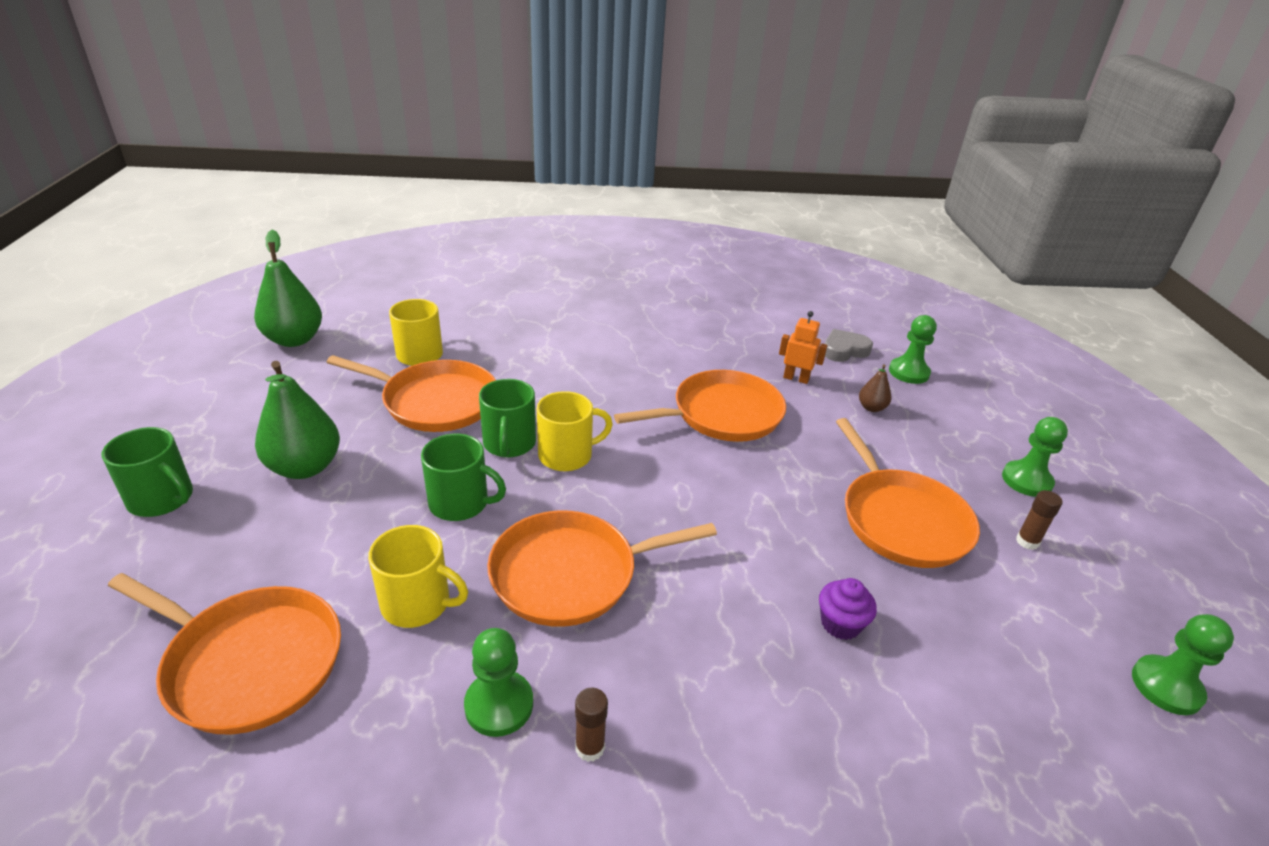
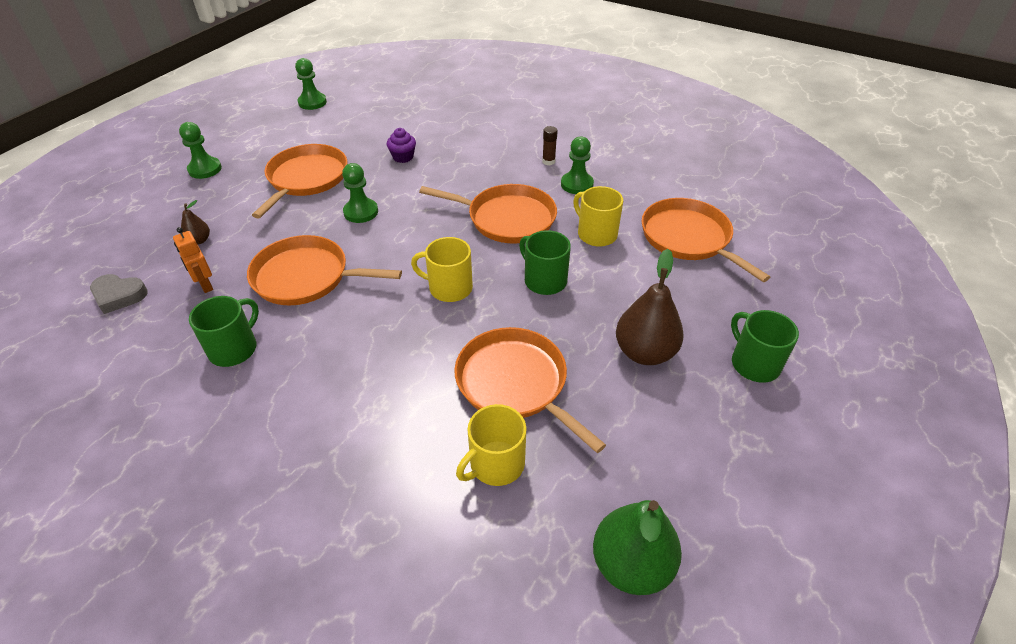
camera: 145 degrees left, 10 degrees up
(305, 467) = (644, 352): green pear -> brown pear
(509, 444) = (482, 314): green mug -> green mug (234, 348)
(909, 372) = (116, 255): green pawn -> green pawn (361, 212)
(1027, 542) = (265, 150): brown glue stick -> none

